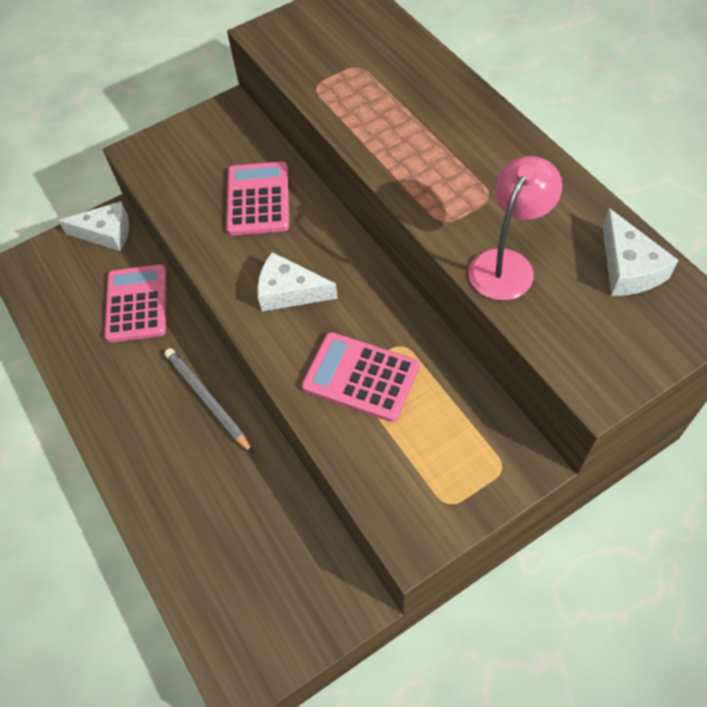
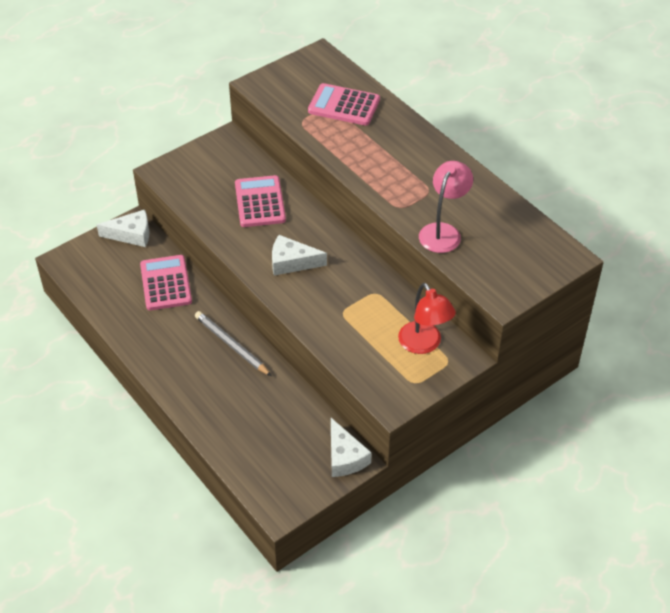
camera: 10 degrees left, 10 degrees down
(360, 377) = (348, 313): pink calculator -> pink calculator (344, 105)
(467, 437) = (424, 344): none -> red lamp
(628, 268) = (521, 231): white cheese -> white cheese (345, 457)

